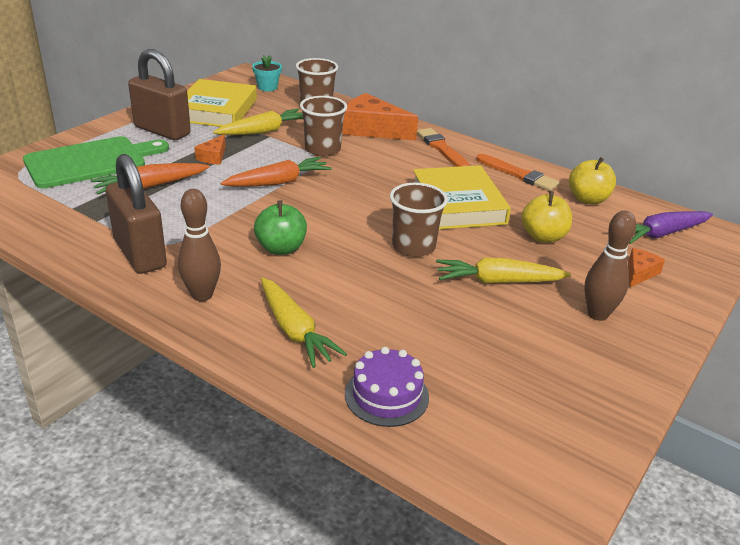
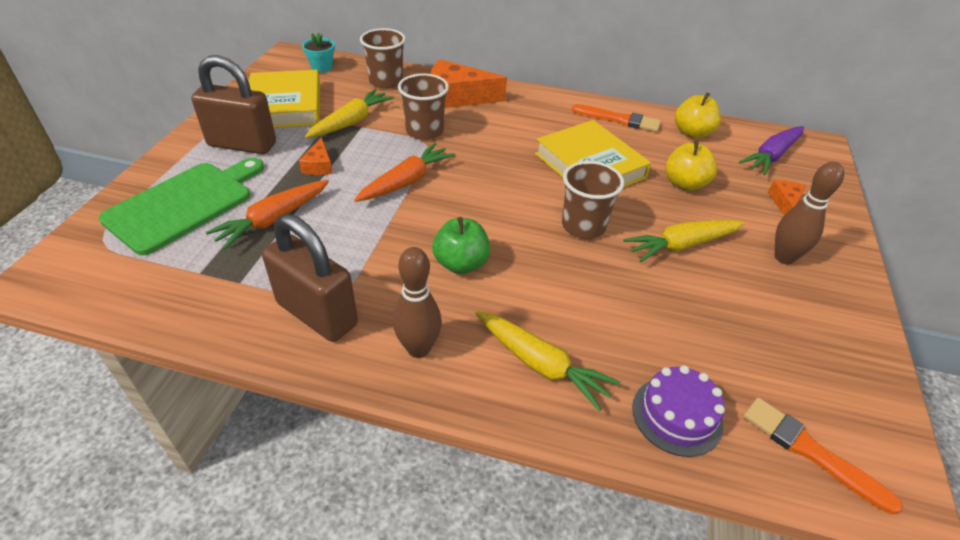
camera: 20 degrees left, 10 degrees up
(441, 148) = (534, 105): orange brush -> orange brush (811, 452)

